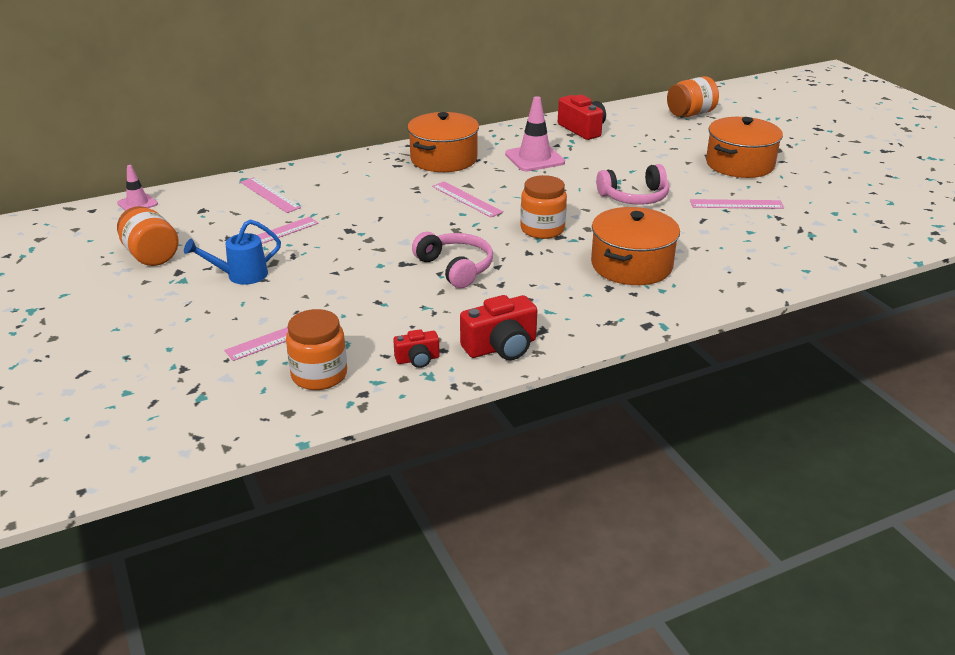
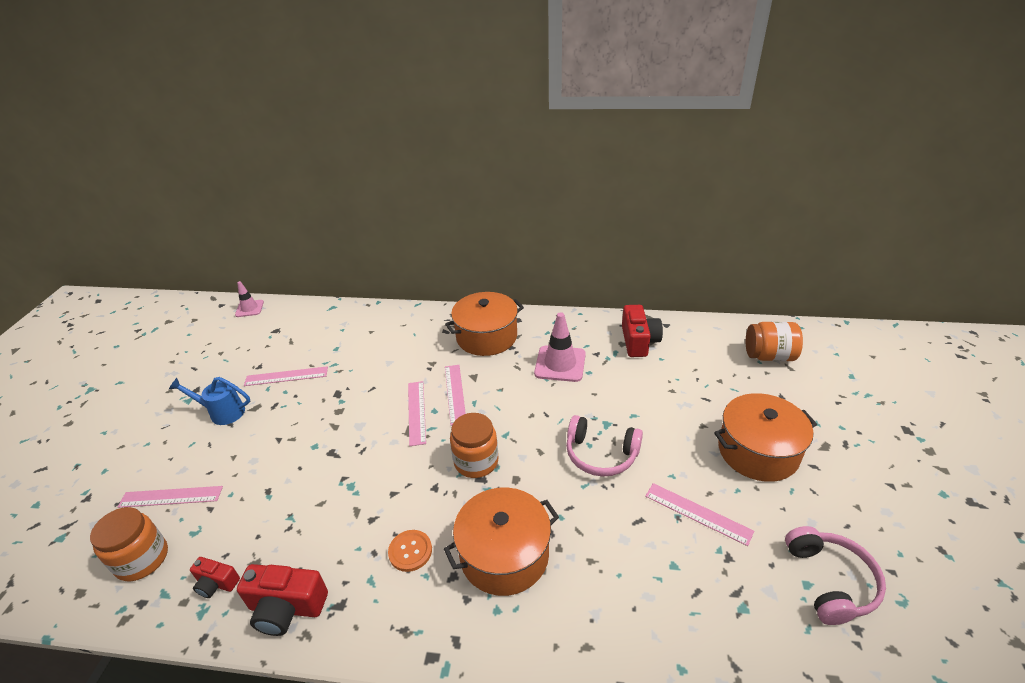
camera: 35 degrees right, 5 degrees up
(151, 255) = (200, 365): orange jar -> none
(269, 195) = (330, 331): pink ruler -> pink ruler (416, 412)
(455, 268) = (361, 478): pink headphones -> pink headphones (830, 581)
(558, 288) = (410, 551): none -> orange button

